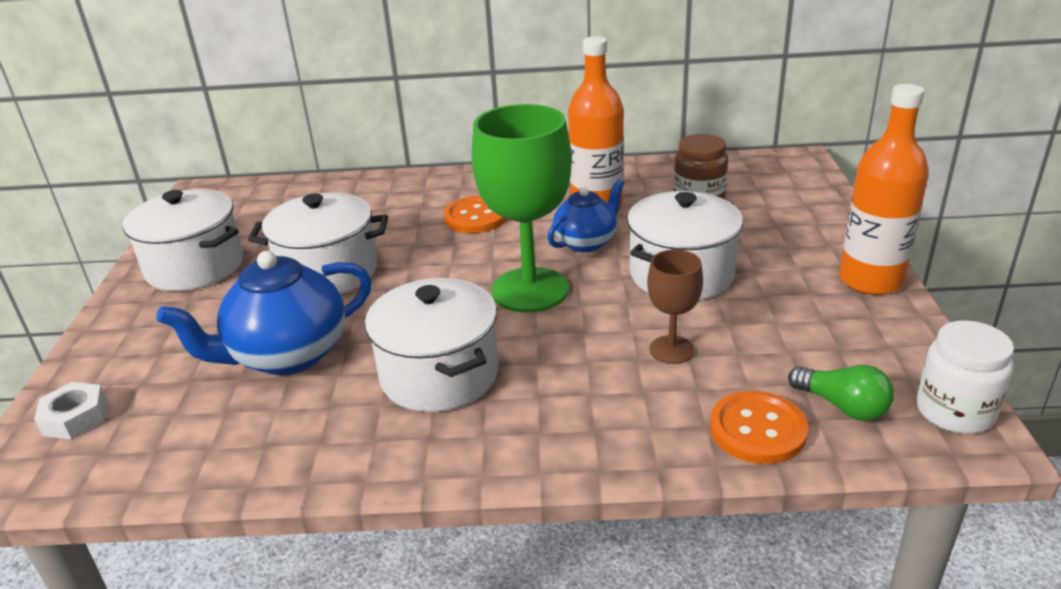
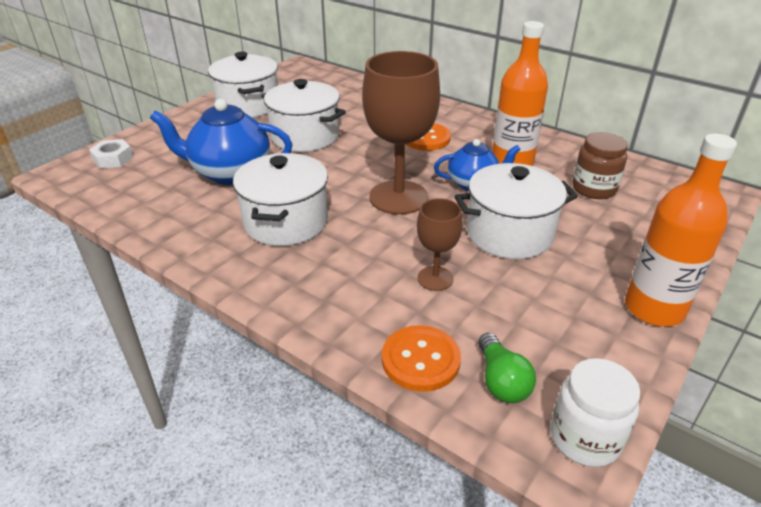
camera: 35 degrees right, 5 degrees up
(530, 290) = (398, 197): green goblet -> brown goblet

